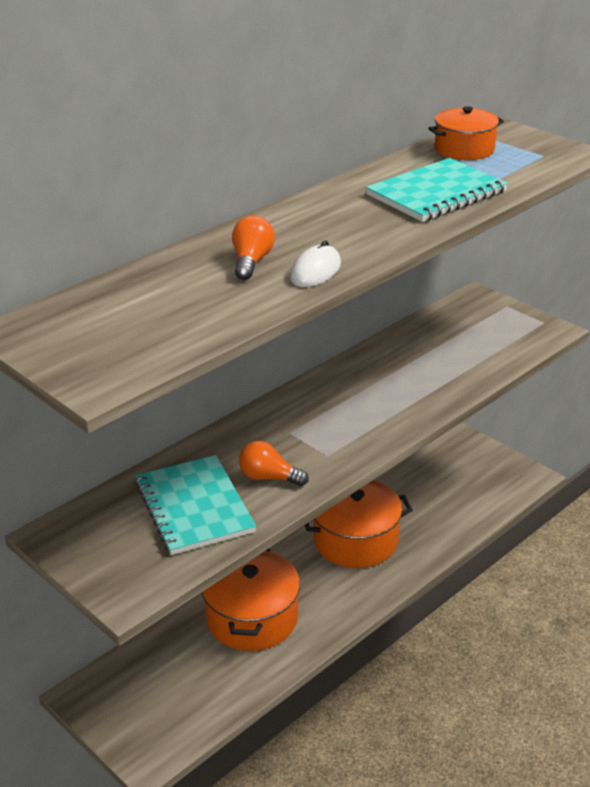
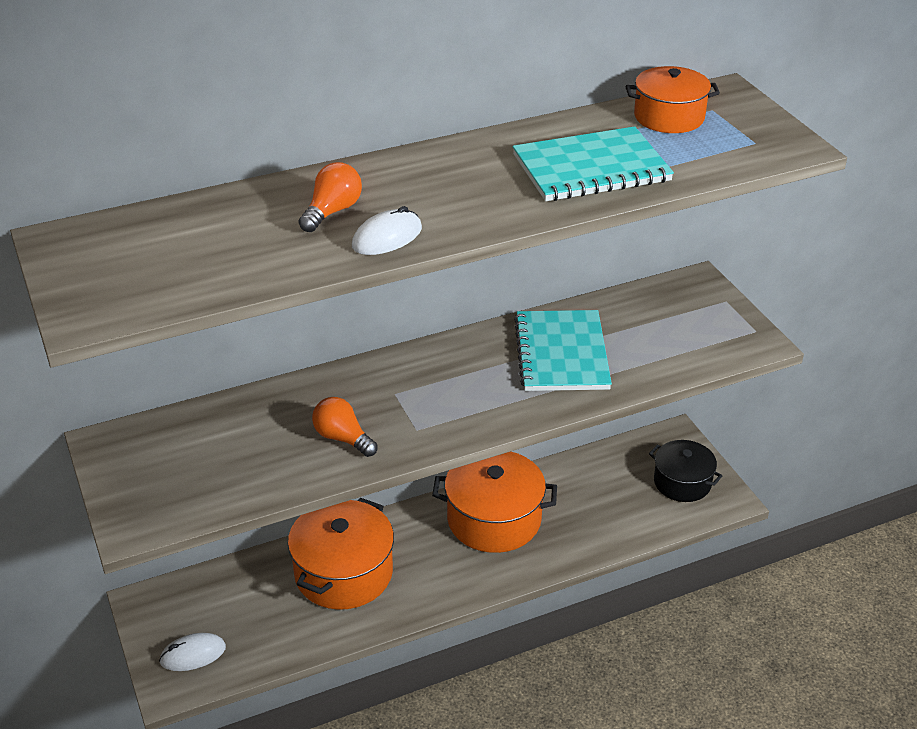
camera: 20 degrees right, 5 degrees up
(154, 726) = (193, 654): none -> white mouse
(194, 507) = (252, 450): turquoise notebook -> turquoise notebook (562, 353)
(489, 473) = (682, 482): none -> black pot

